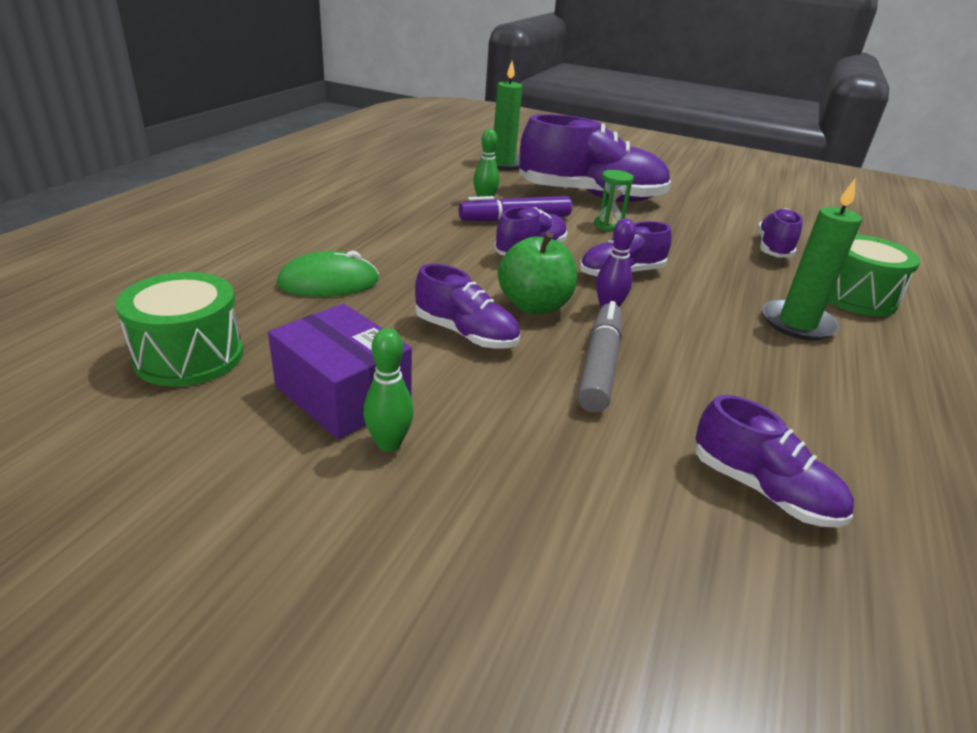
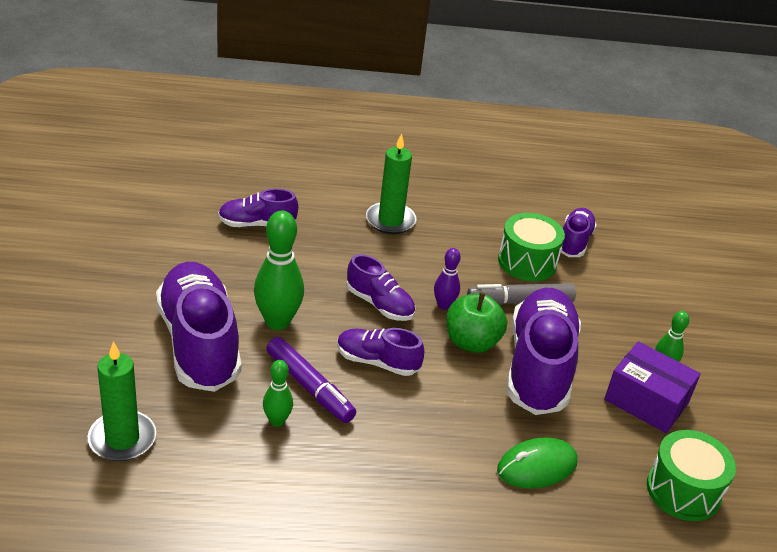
camera: 115 degrees left, 5 degrees up
(328, 282) = (537, 466): green mouse -> green mouse turned 75 degrees counterclockwise
(343, 394) = (646, 401): purple box -> purple box turned 75 degrees counterclockwise
(465, 334) = (538, 367): purple shoe -> purple shoe, size x1.90
(608, 225) = (277, 322): green hourglass -> green bowling pin
(855, 297) = (324, 192): green drum -> green drum (527, 262)

